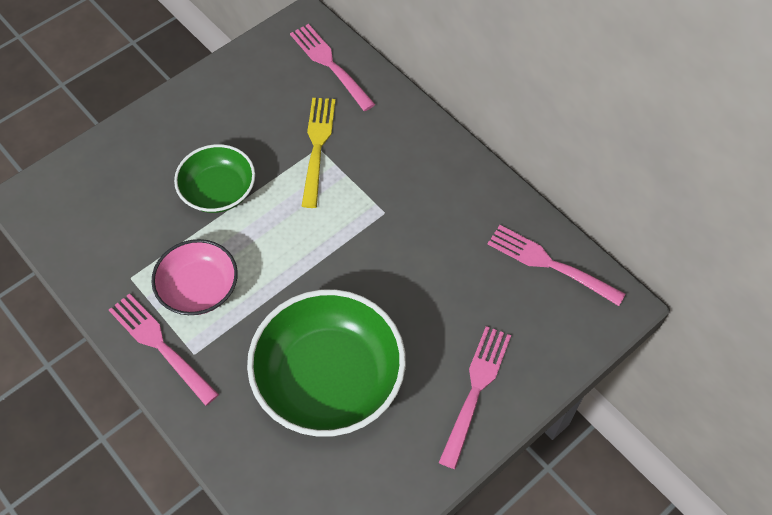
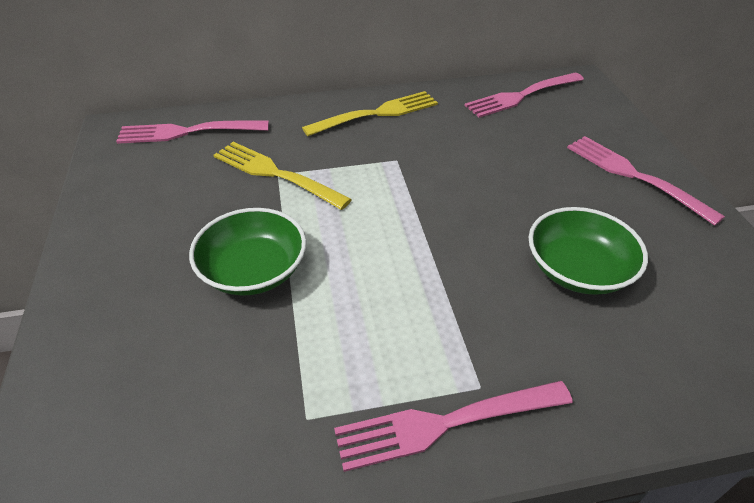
camera: 60 degrees left, 15 degrees down
(199, 288) = (381, 343): pink bowl -> none
(329, 378) = (577, 269): green bowl -> green bowl, size x0.58
(438, 168) = (376, 114): none -> yellow fork

